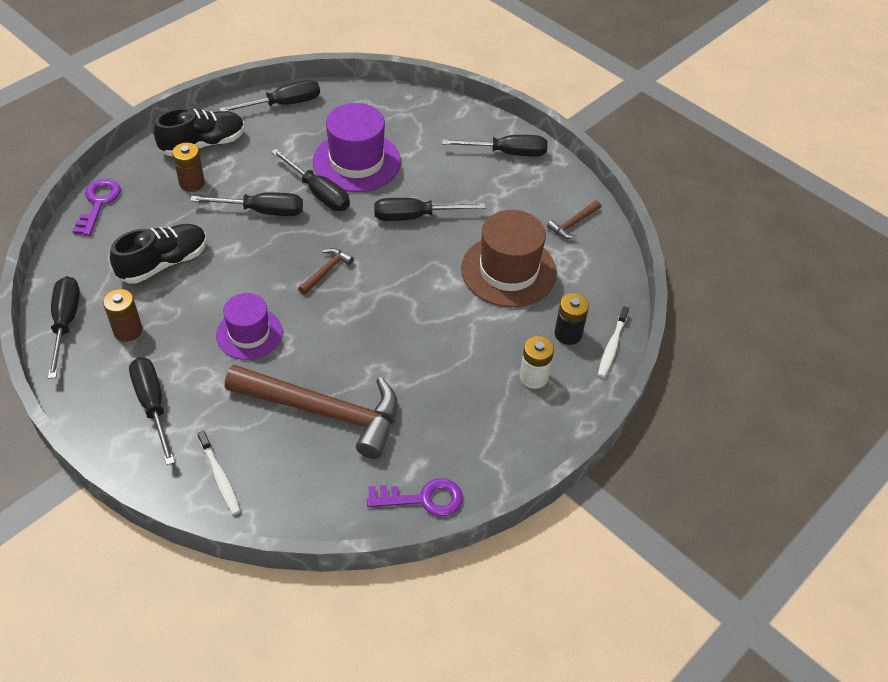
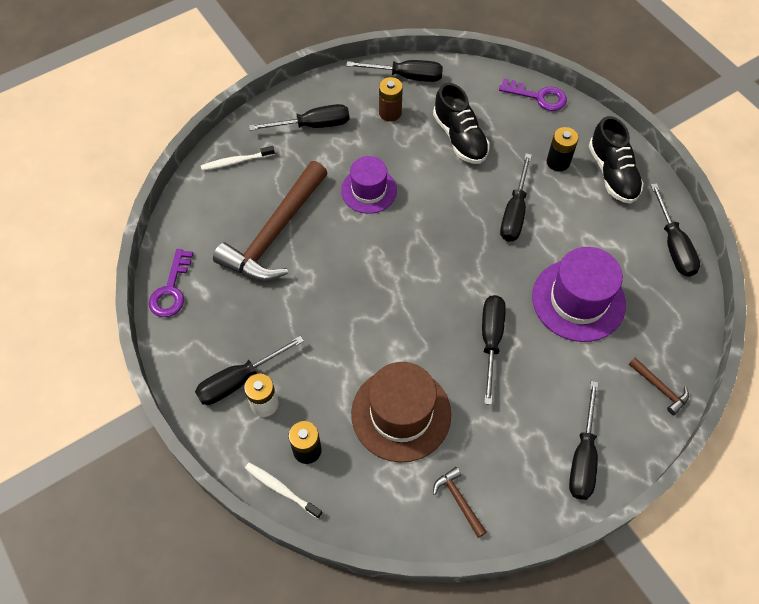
camera: 105 degrees right, 10 degrees up
(192, 183) = (558, 162): brown battery -> black battery
(318, 193) = (535, 260): black screwdriver -> black screwdriver (239, 380)
(326, 271) = (429, 254): brown hammer -> brown hammer (660, 388)

